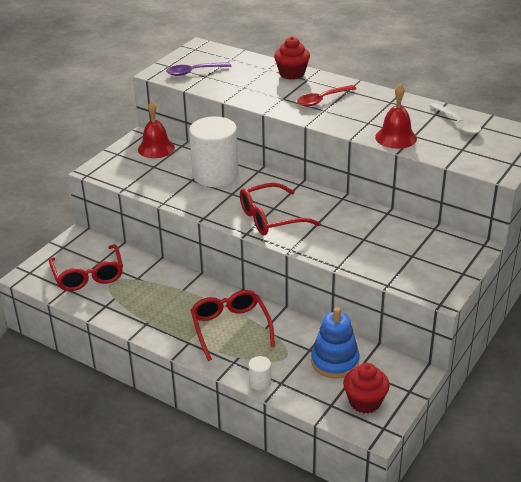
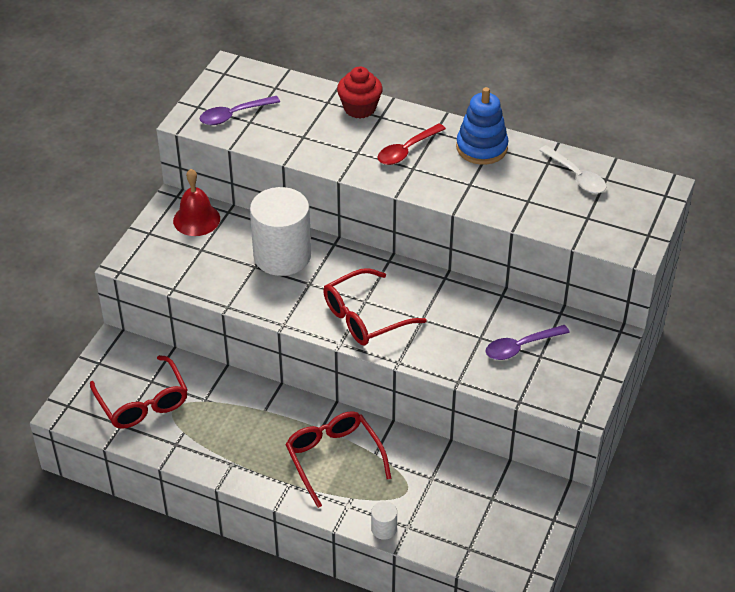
camera: 10 degrees left, 10 degrees up
(335, 362) = (464, 491): blue stacking toy -> blue stacking toy (481, 148)
(365, 402) = (506, 540): red cupcake -> none
(396, 137) = (507, 206): red bell -> none
(396, 248) = (521, 347): none -> purple spoon

